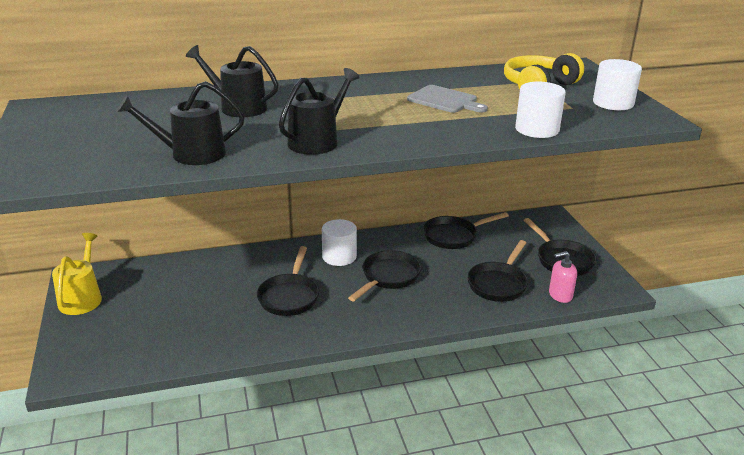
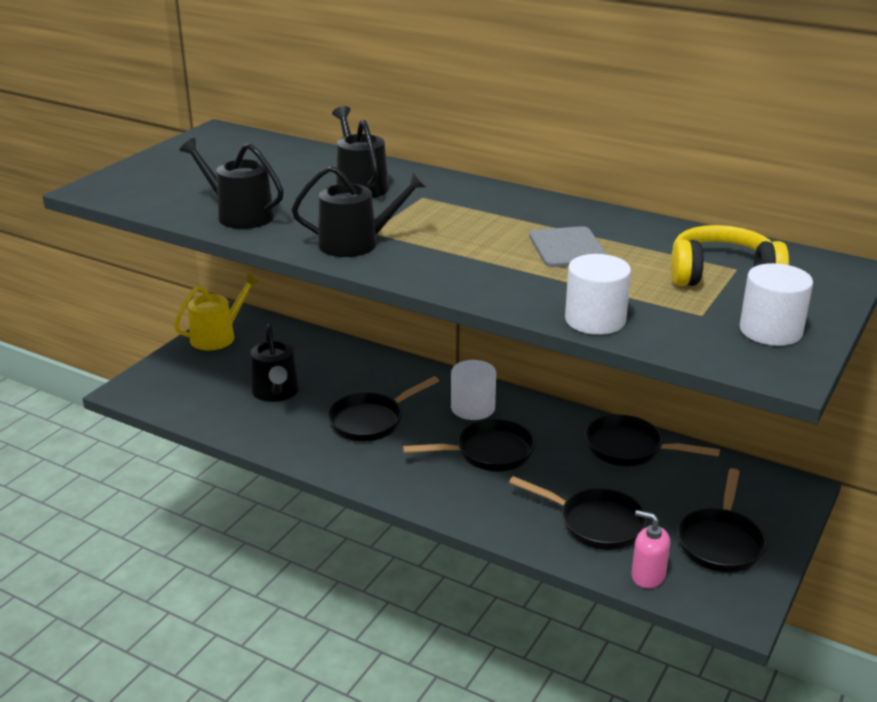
camera: 45 degrees right, 0 degrees up
(193, 312) = (276, 392): none -> black watering can
(498, 284) = (595, 523): black pan -> black pan turned 135 degrees counterclockwise

